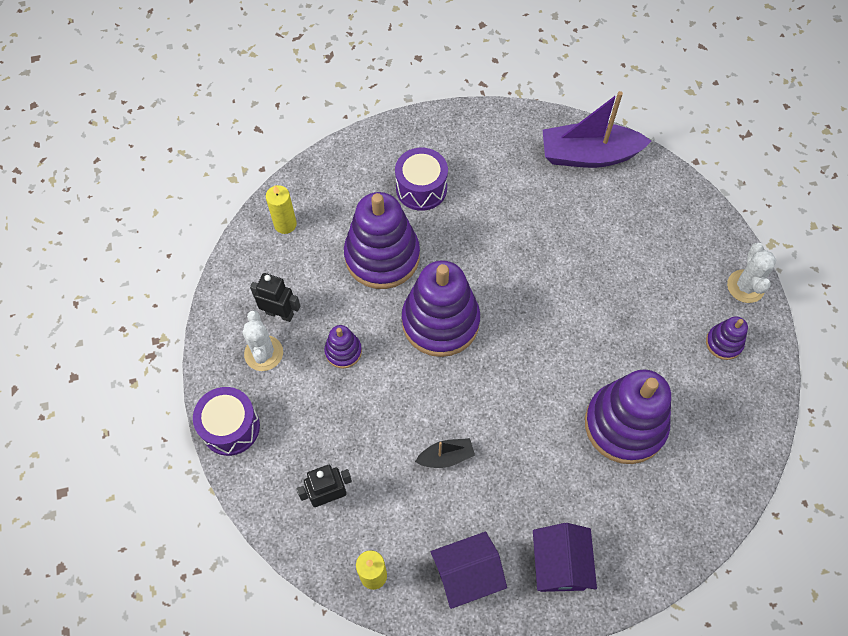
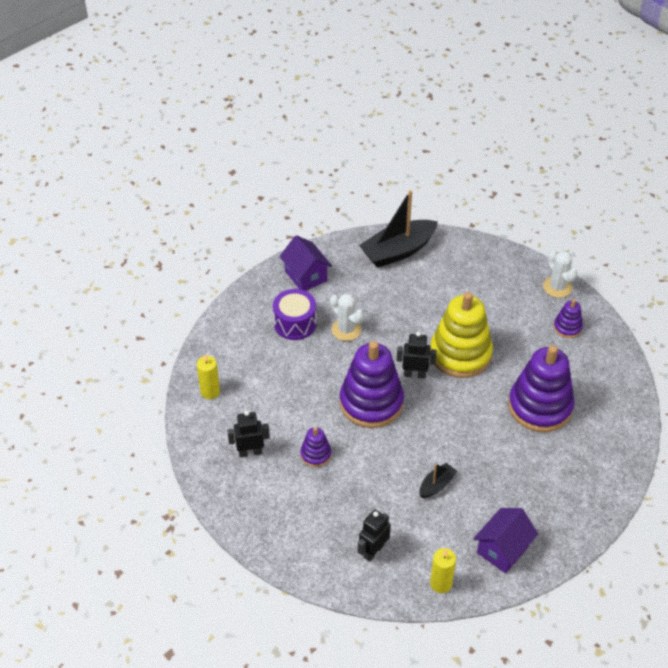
camera: 30 degrees left, 15 degrees down
(230, 427) = (268, 544): purple drum -> none
(263, 353) = (257, 484): white cactus -> white cactus (346, 330)
(382, 256) = (299, 380): purple stacking toy -> none
(509, 312) = (414, 374): none -> black robot
(559, 564) = (558, 511): purple house -> purple house (306, 276)
(576, 314) = (460, 354): none -> yellow stacking toy
(588, 155) = (398, 251): purple boat -> black boat

